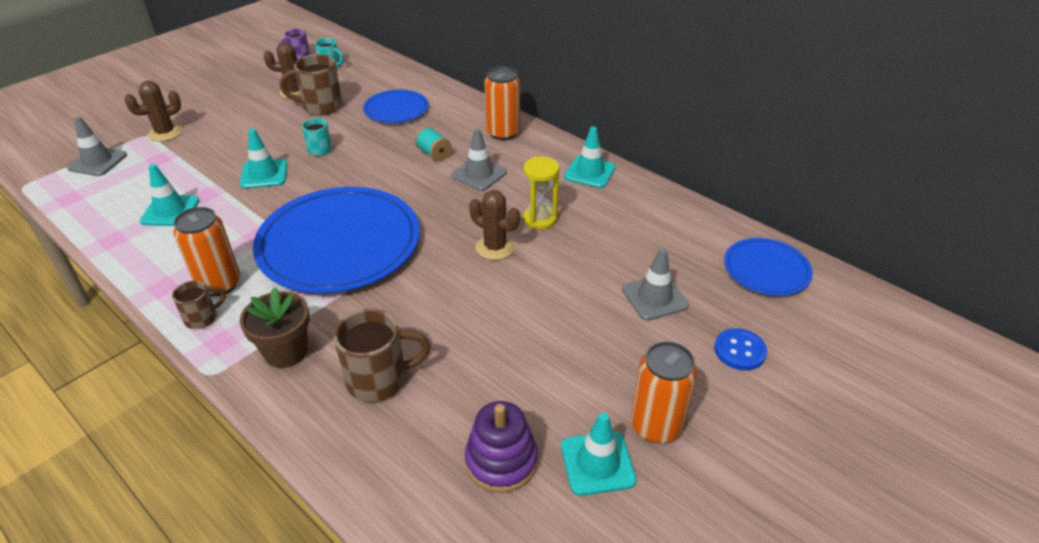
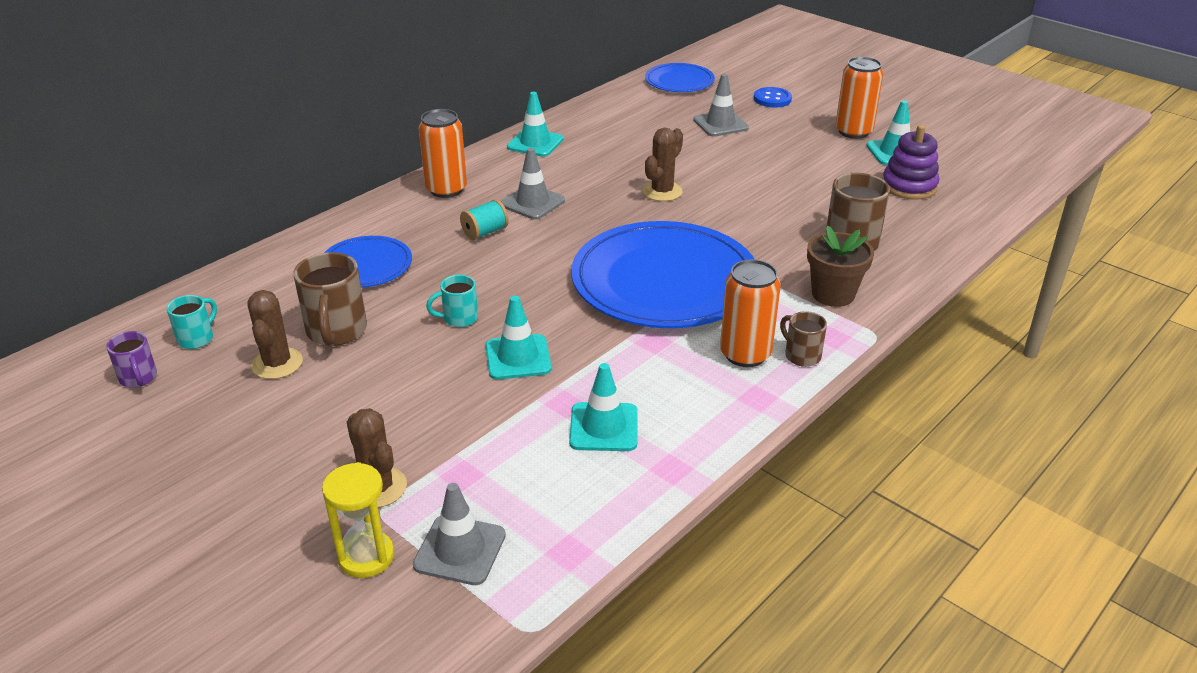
camera: 90 degrees left, 5 degrees down
(540, 219) = (615, 169): yellow hourglass -> yellow hourglass (366, 557)

